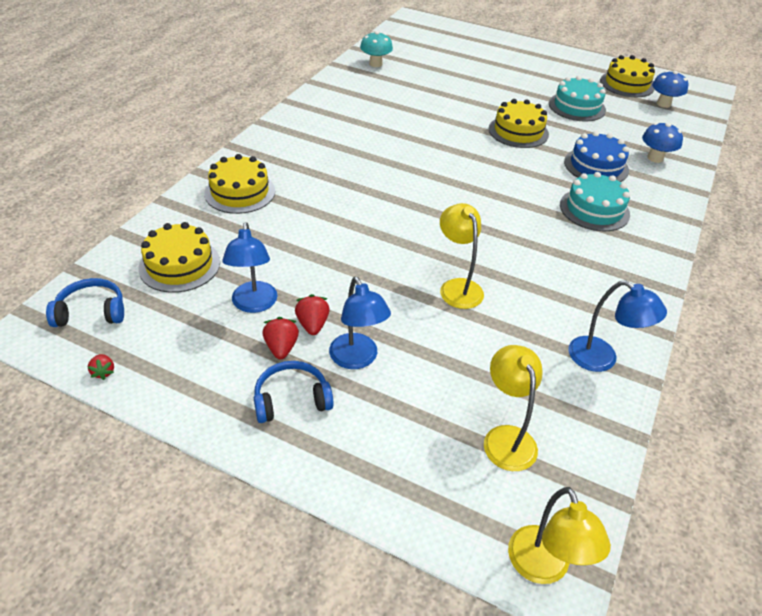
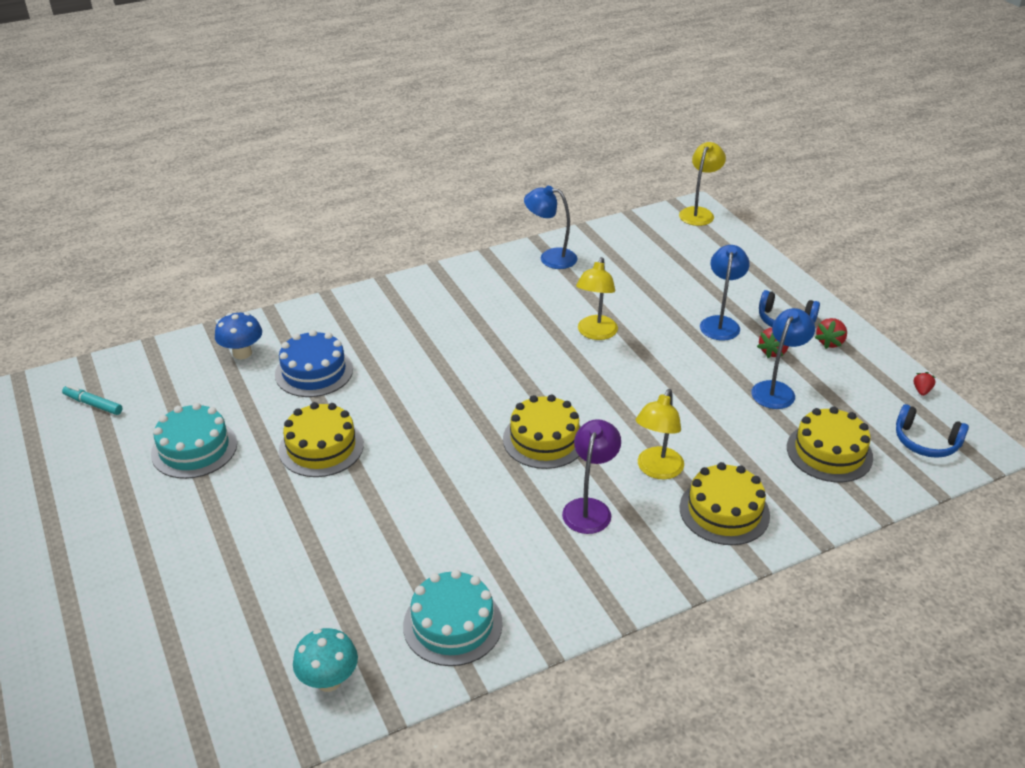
camera: 140 degrees left, 5 degrees down
(312, 324) = (737, 356): red strawberry -> red strawberry (830, 342)
(328, 162) = (589, 508): none -> purple lamp
(506, 437) = (661, 253): yellow lamp -> yellow lamp (656, 470)
(594, 209) = (391, 337): turquoise cake -> turquoise cake (452, 624)
(602, 359) = (550, 258): blue lamp -> blue lamp turned 60 degrees counterclockwise
(627, 84) = (67, 452): yellow cake -> yellow cake (544, 439)
(663, 104) = (93, 404): blue mushroom -> turquoise marker

